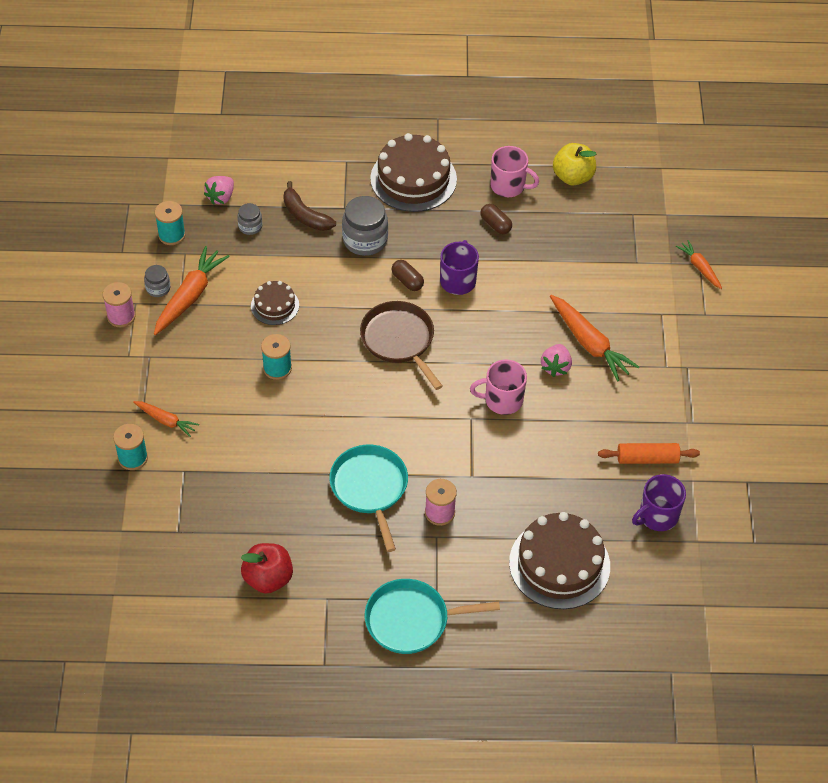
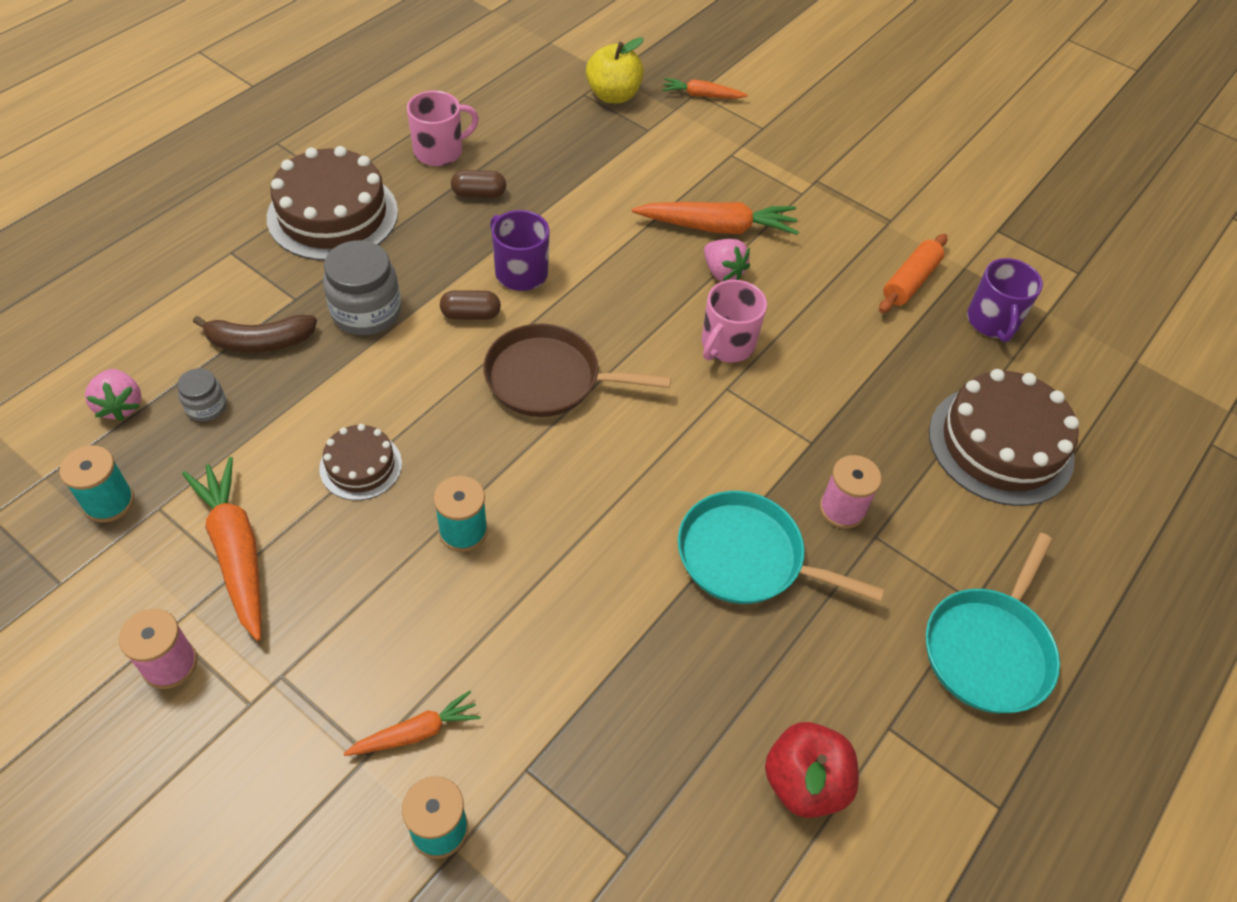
camera: 55 degrees left, 0 degrees up
(158, 288) = (177, 581): grey jar -> none
(573, 177) = (487, 101): yellow apple -> yellow apple (613, 95)

